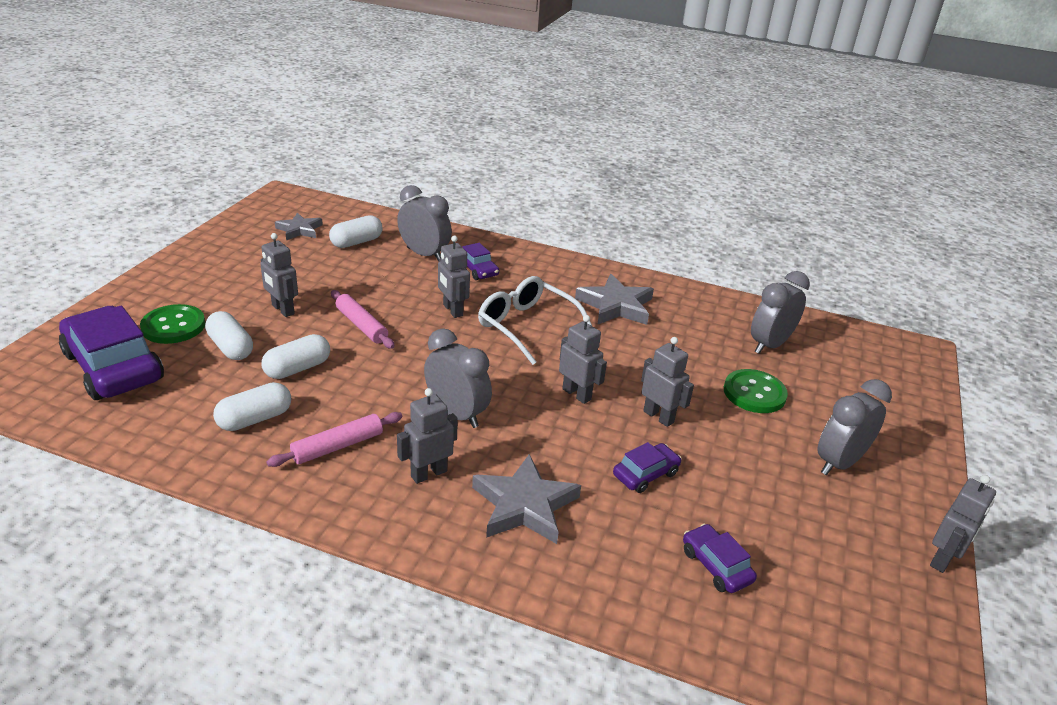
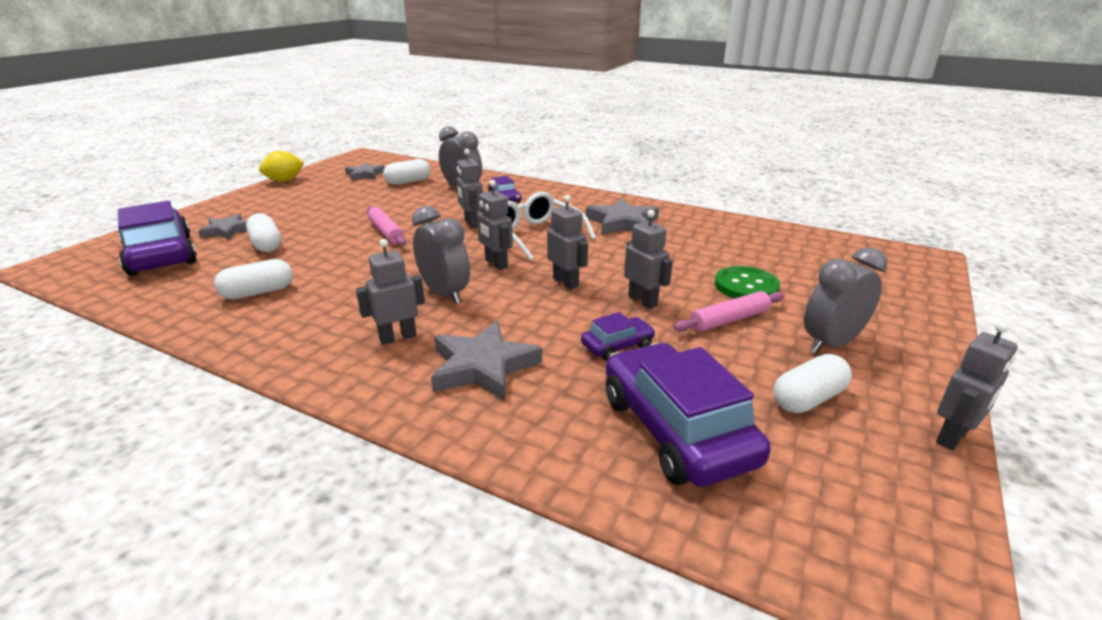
camera: 10 degrees right, 5 degrees down
(173, 326) = (227, 230): green button -> grey star
(204, 241) = (284, 180): none -> yellow lemon
(282, 310) = (324, 221): grey robot -> grey robot (496, 264)
(297, 368) = (315, 259): white capsule -> white capsule (808, 399)
(338, 446) = (322, 314): pink rolling pin -> pink rolling pin (729, 320)
(716, 566) = (676, 429): purple car -> purple car, size x2.08
(769, 345) = (767, 251): grey clock -> none

